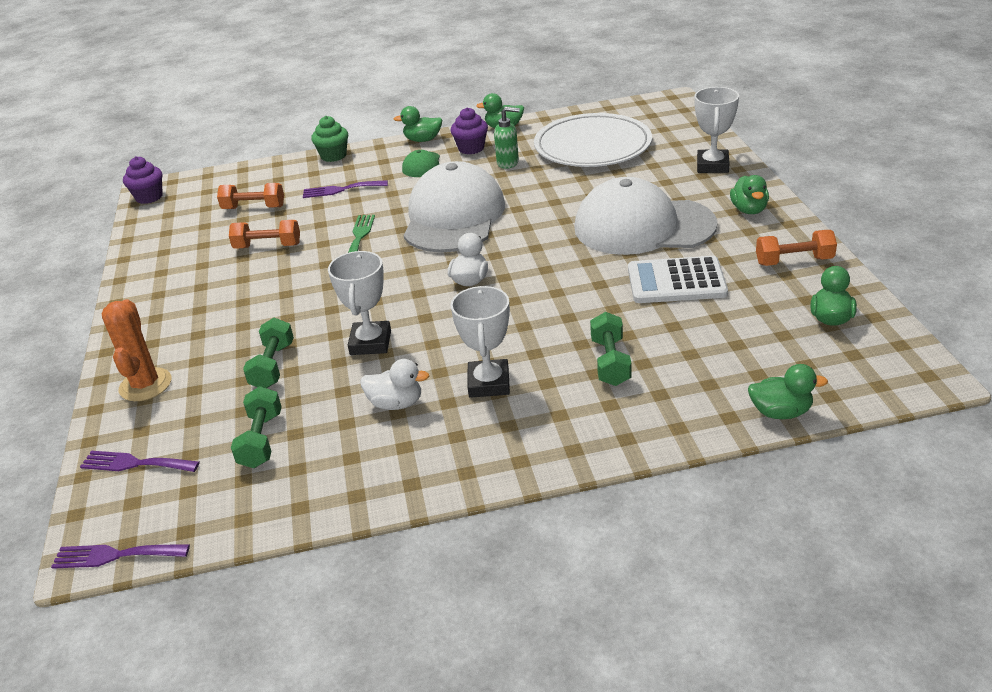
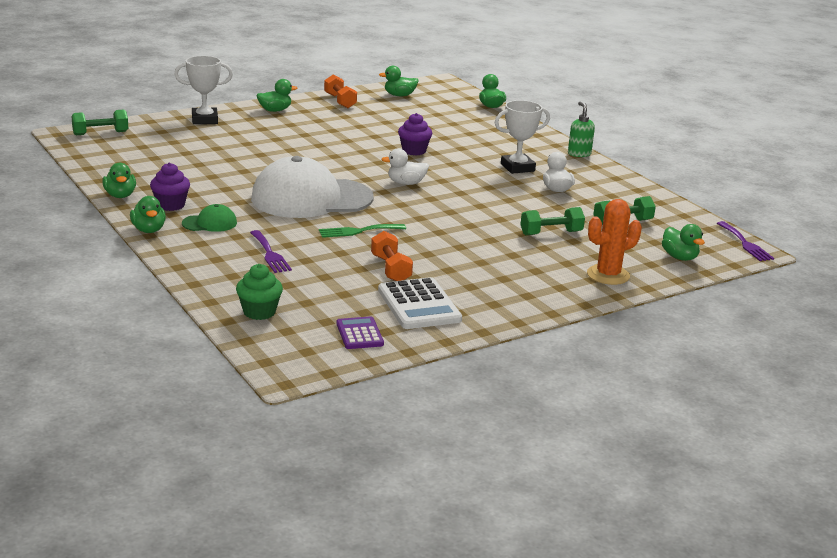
camera: 115 degrees left, 10 degrees down
(135, 463) = (679, 257): purple fork -> green duck
(149, 197) = (310, 366): purple cupcake -> purple cupcake (414, 151)
(172, 220) = (359, 334): none -> purple calculator
(254, 208) = (319, 292): orange dumbbell -> none
(333, 156) = (189, 271): green cupcake -> green cupcake (259, 312)
(370, 343) = (502, 205): white trophy -> none
(508, 163) = (203, 187): green soap dispenser -> green soap dispenser (579, 154)
(592, 146) = (167, 158): white plate -> none
(610, 362) = (474, 140): green dumbbell -> green dumbbell (100, 133)
(643, 226) = (307, 137): white cap -> none
(676, 281) = (378, 127): white calculator -> white calculator (419, 305)

